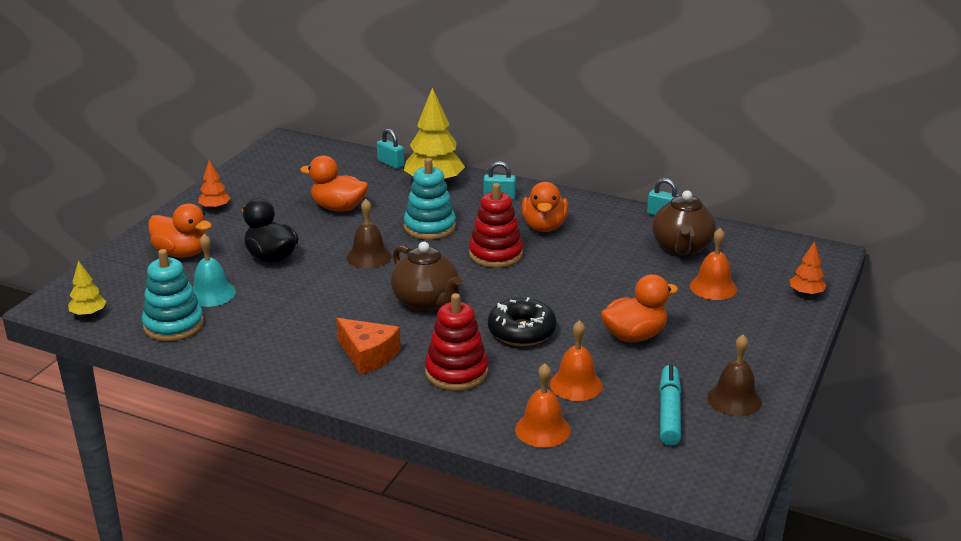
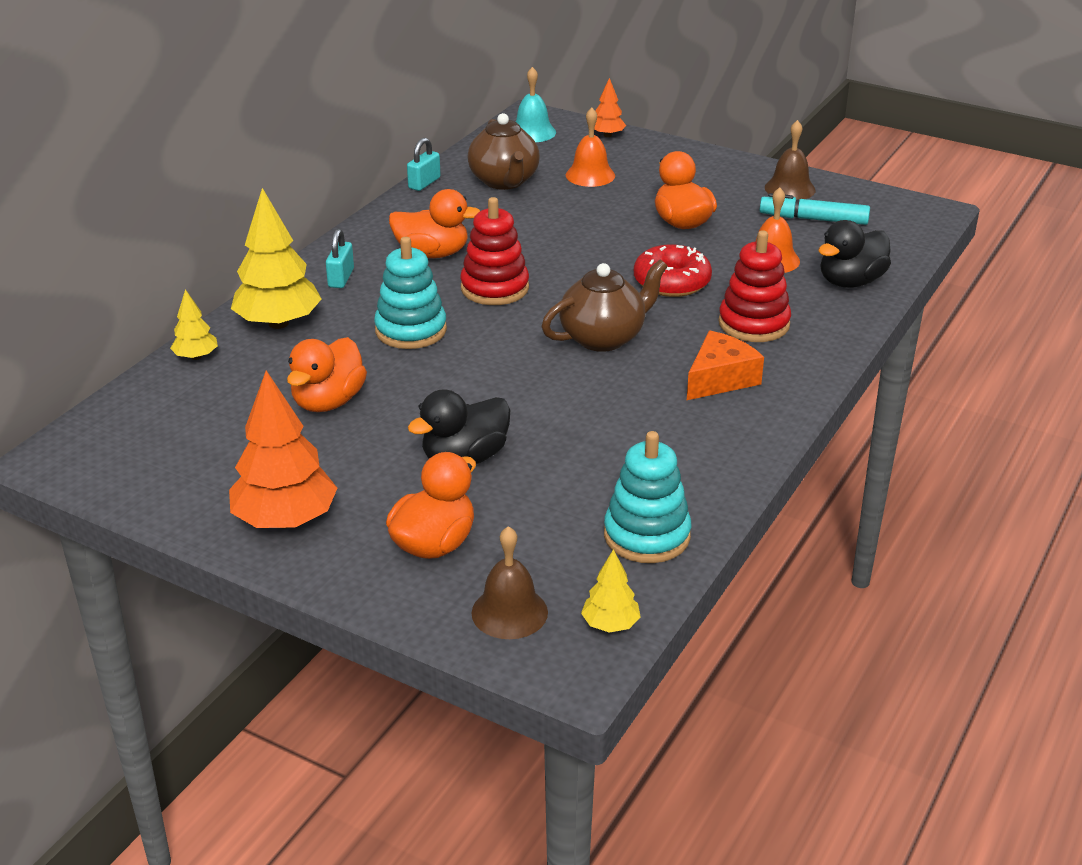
camera: 85 degrees left, 5 degrees up
(211, 294) = (563, 506): turquoise bell -> turquoise bell (532, 132)
(215, 208) = (285, 520): orange tree -> orange tree, size x1.98
(369, 256) = (481, 377): brown bell -> brown bell (509, 612)
(390, 163) = (196, 357): turquoise padlock -> yellow tree
(521, 331) = (671, 282): black donut -> red donut
(542, 429) = (850, 282): orange bell -> black duck
(682, 248) = (504, 181): brown teapot -> brown teapot turned 60 degrees clockwise

